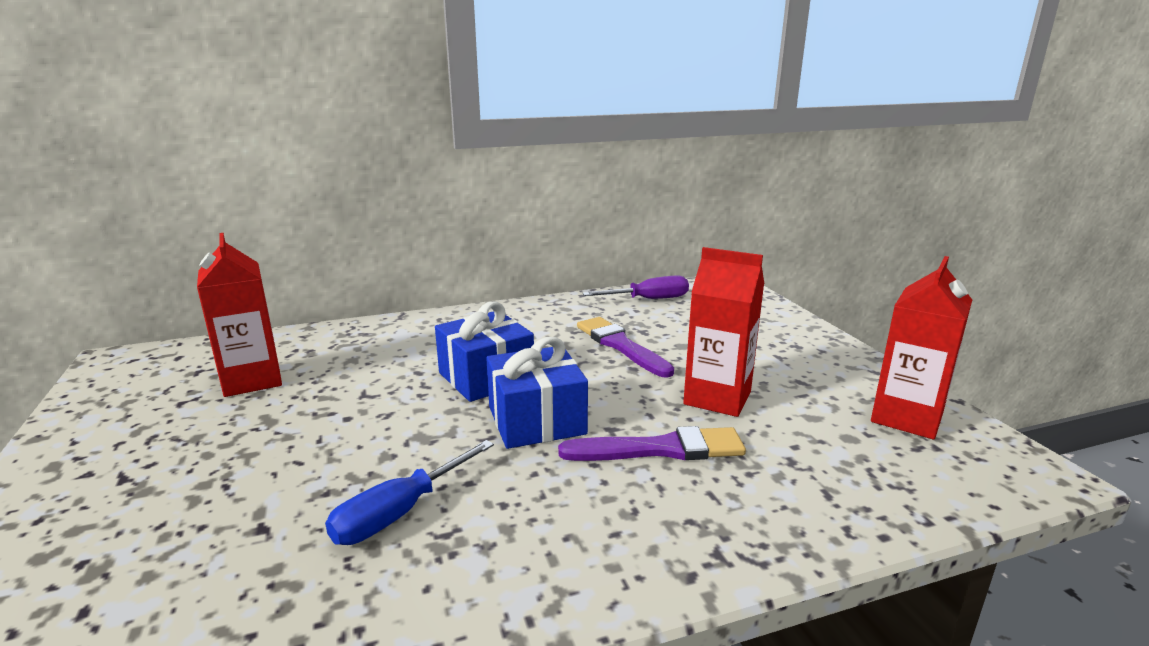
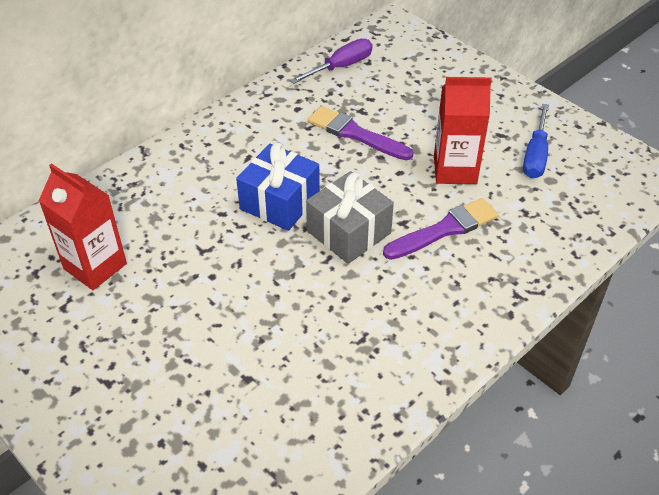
camera: 25 degrees left, 25 degrees up
(400, 512) = (322, 336): blue screwdriver -> blue screwdriver (535, 155)
(536, 420) = (349, 232): blue gift -> grey gift
(906, 418) = (577, 150): red carton -> none

